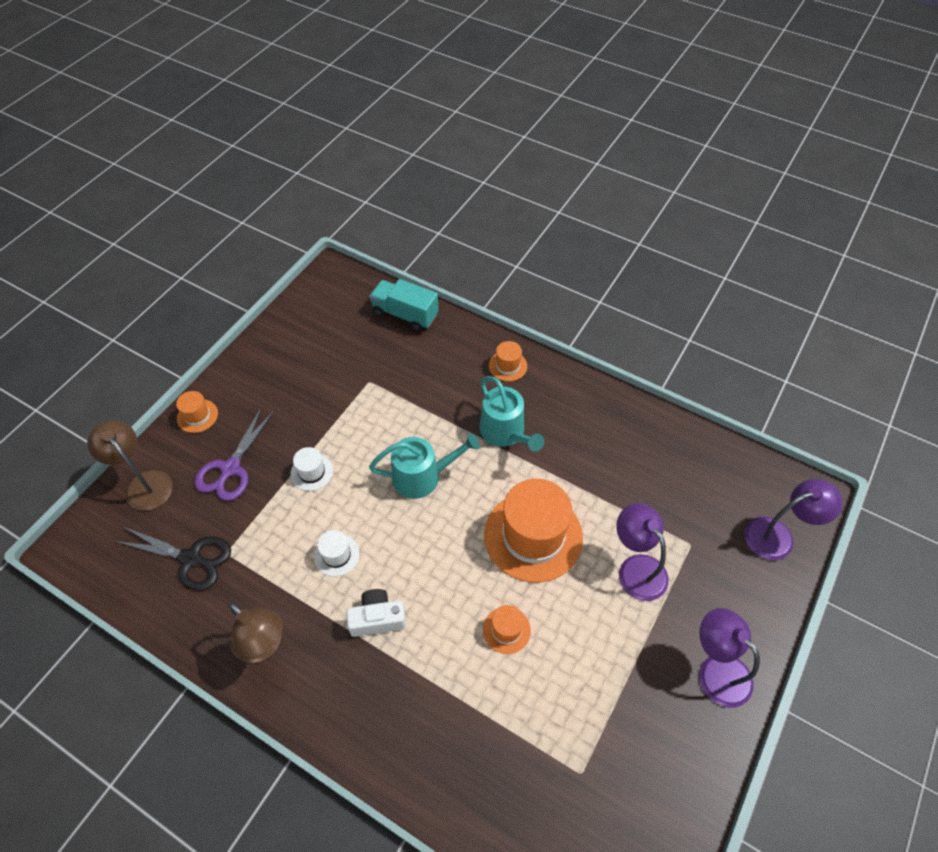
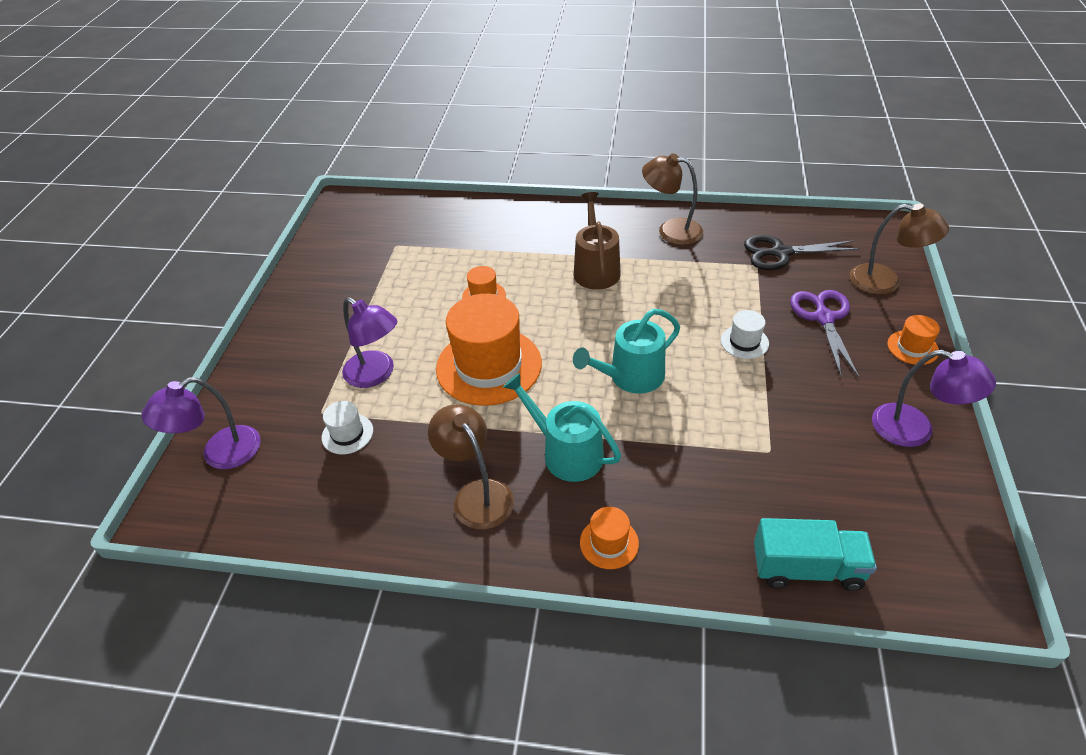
camera: 160 degrees right, 10 degrees down
(336, 555) = (663, 293): white hat -> white hat (347, 434)
(377, 618) = (596, 269): white camera -> brown watering can
(580, 426) = (477, 494): none -> brown lamp
(716, 670) = (293, 328): purple lamp -> purple lamp (915, 430)

